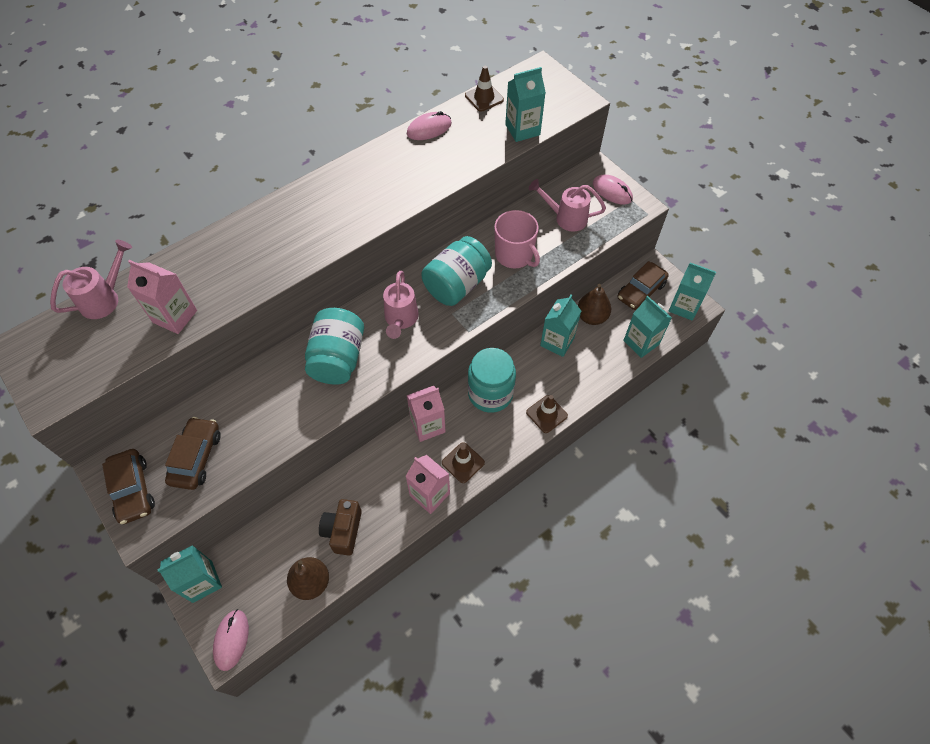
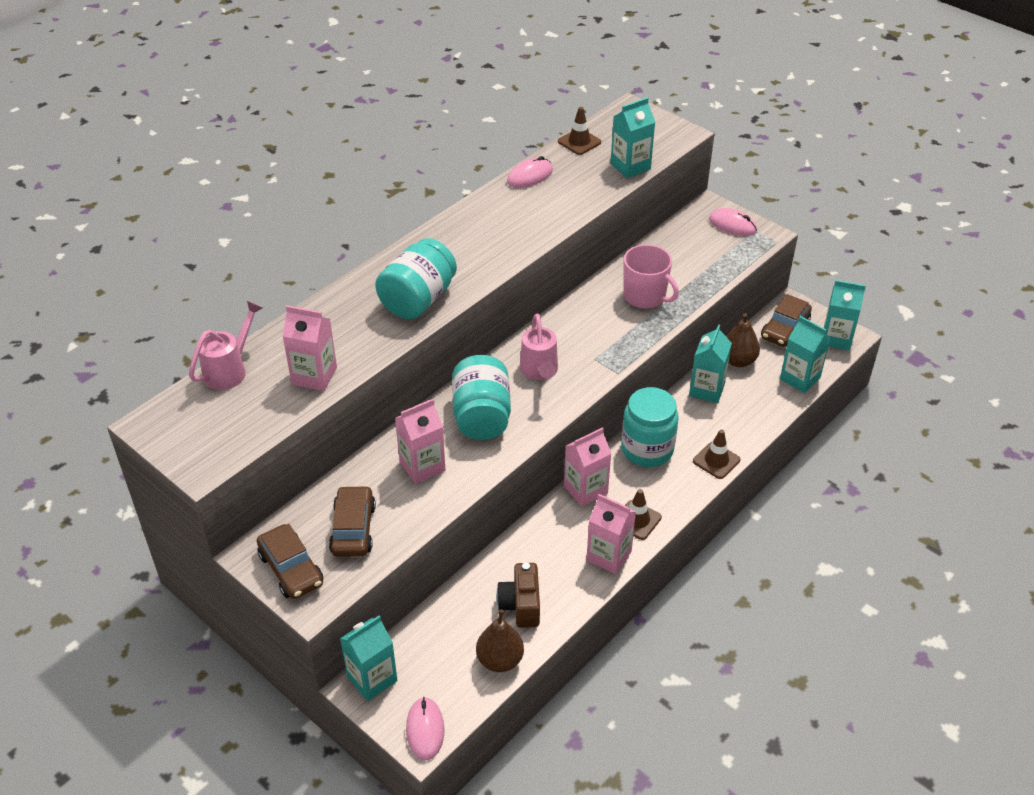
camera: 10 degrees left, 15 degrees down
(273, 402) = (422, 466): none -> pink carton
(457, 285) = (591, 331): turquoise jar -> turquoise jar (418, 299)
(566, 218) = (690, 255): pink watering can -> none

